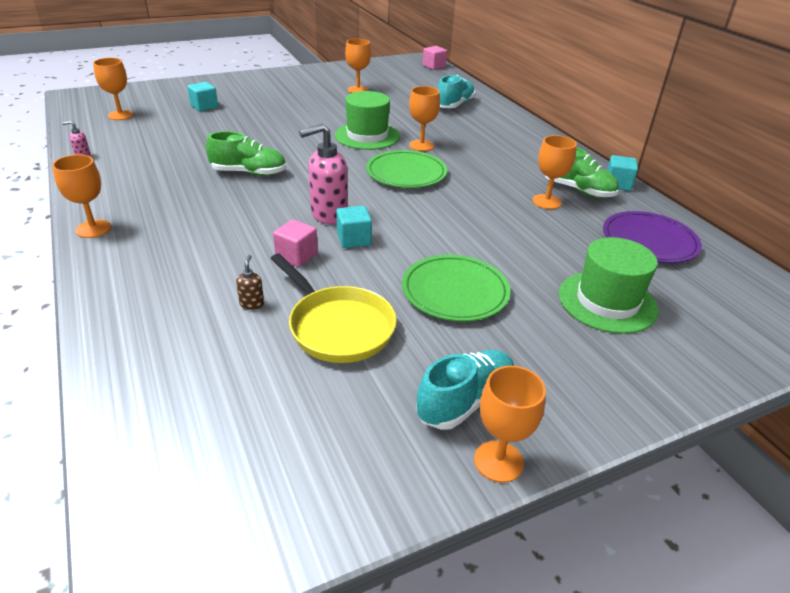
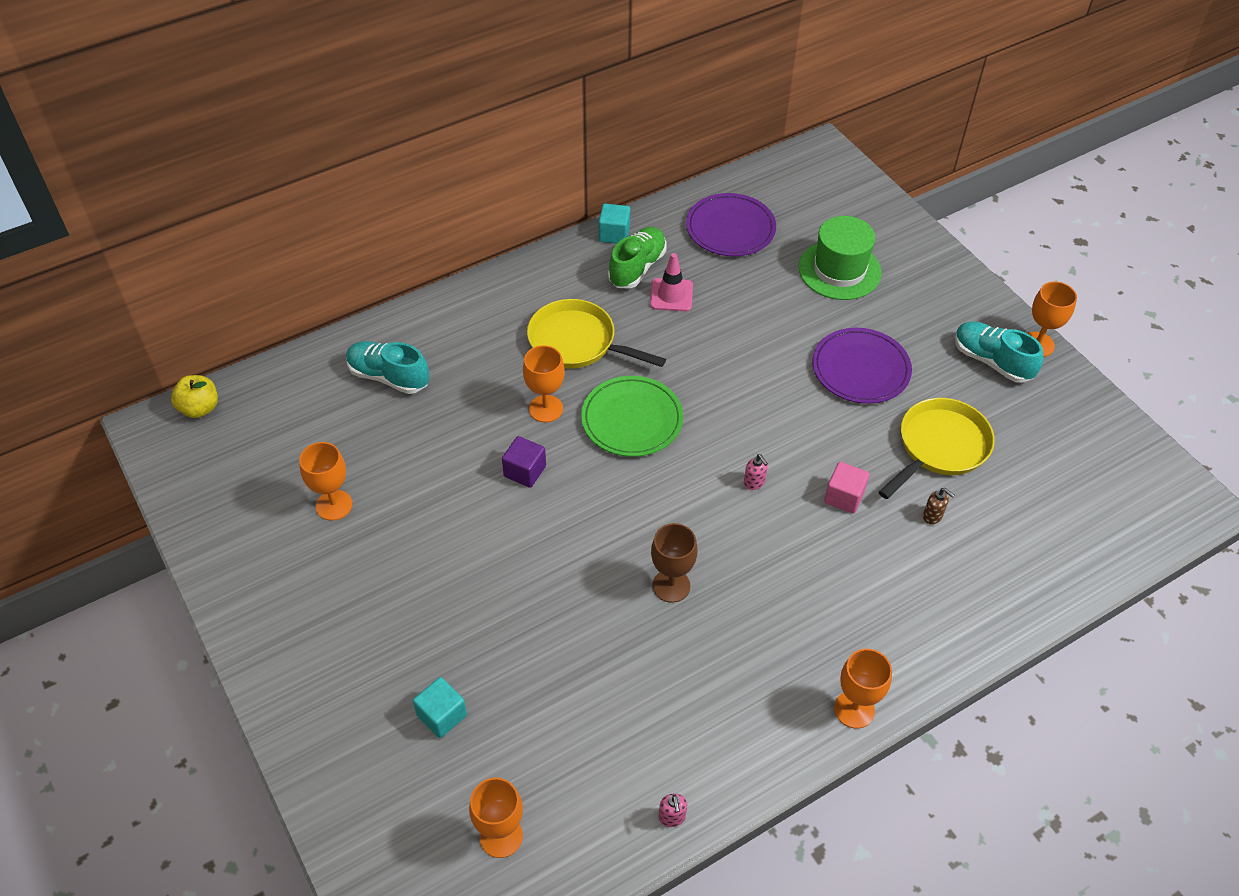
camera: 95 degrees left, 15 degrees up
(249, 173) = (671, 586): green shoe -> brown goblet
(252, 304) = (932, 516): brown soap dispenser -> brown soap dispenser turned 135 degrees counterclockwise
(328, 215) = (754, 483): pink soap dispenser -> pink soap dispenser, size x0.45
(353, 239) = (797, 453): turquoise cube -> none
(367, 136) = (525, 471): green hat -> purple cube
(434, 66) = (200, 408): pink cube -> yellow apple
(455, 292) = (860, 369): green plate -> purple plate
(487, 160) = (577, 342): none -> yellow pan
(546, 202) = (671, 295): orange goblet -> pink traffic cone

